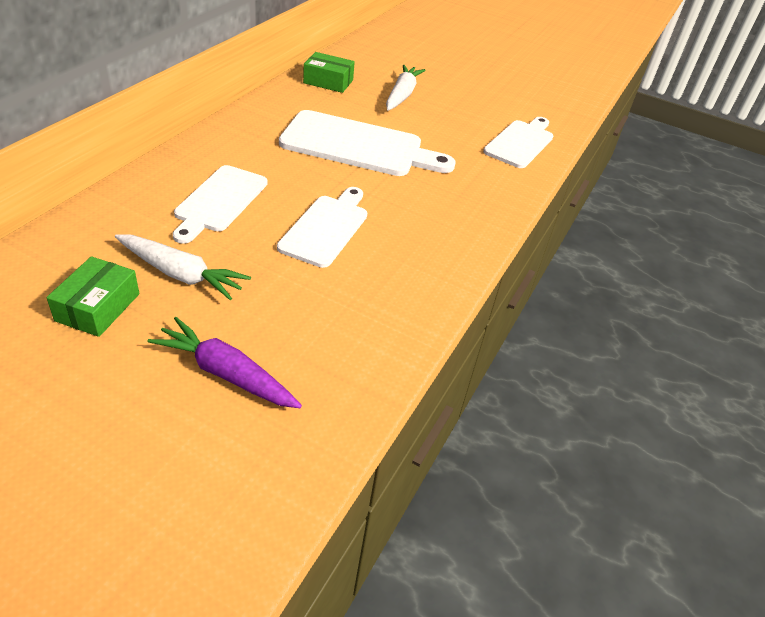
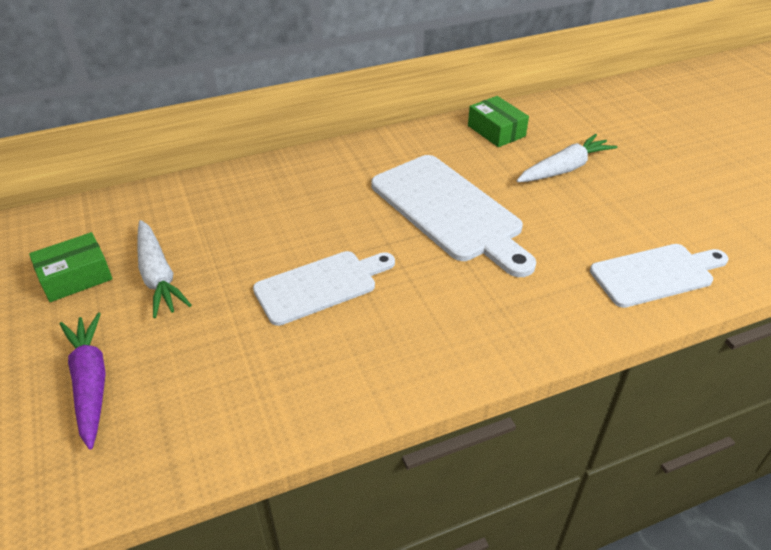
camera: 45 degrees right, 0 degrees up
(219, 201) = (259, 221): white cutting board -> none

